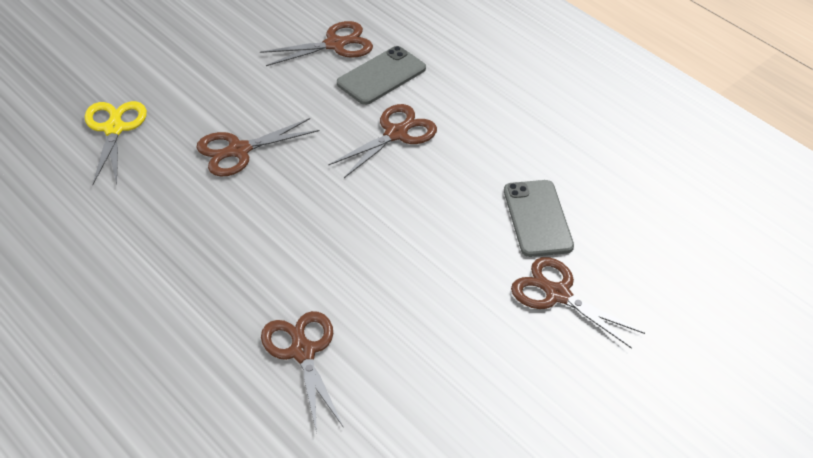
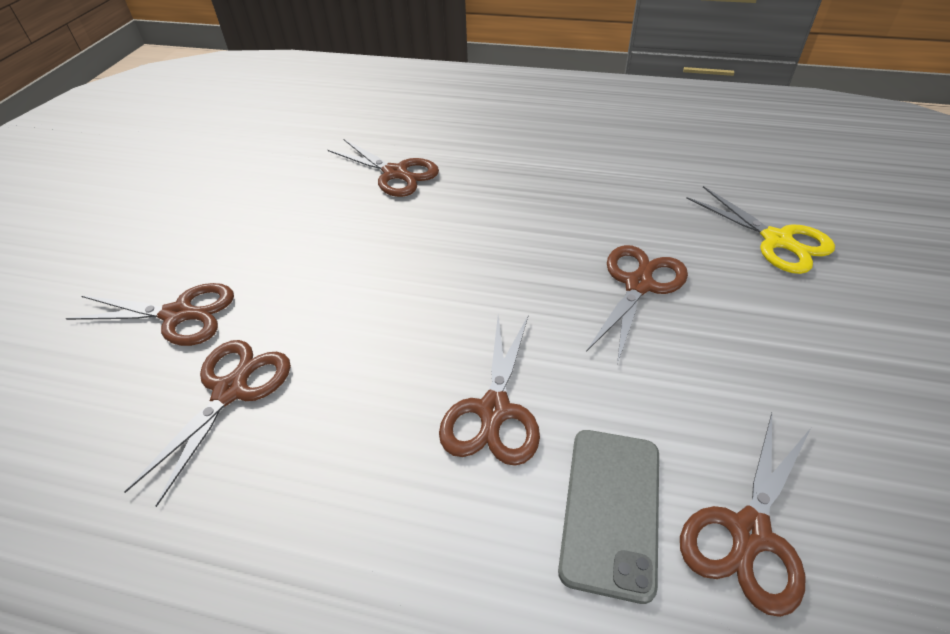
camera: 150 degrees right, 0 degrees up
(537, 218) = (231, 391): grey phone -> brown scissors

